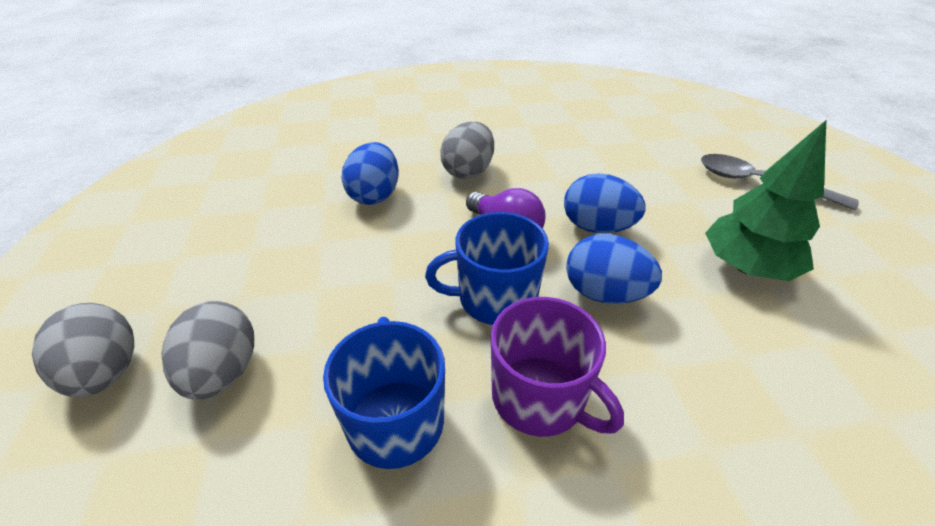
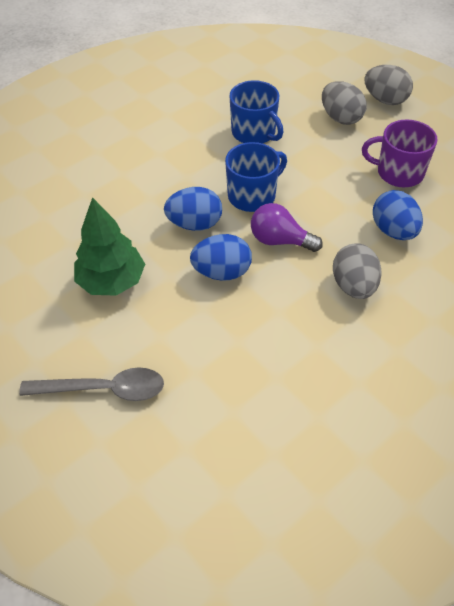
camera: 150 degrees right, 10 degrees up
(540, 398) = (201, 163): purple mug -> purple mug (398, 173)

